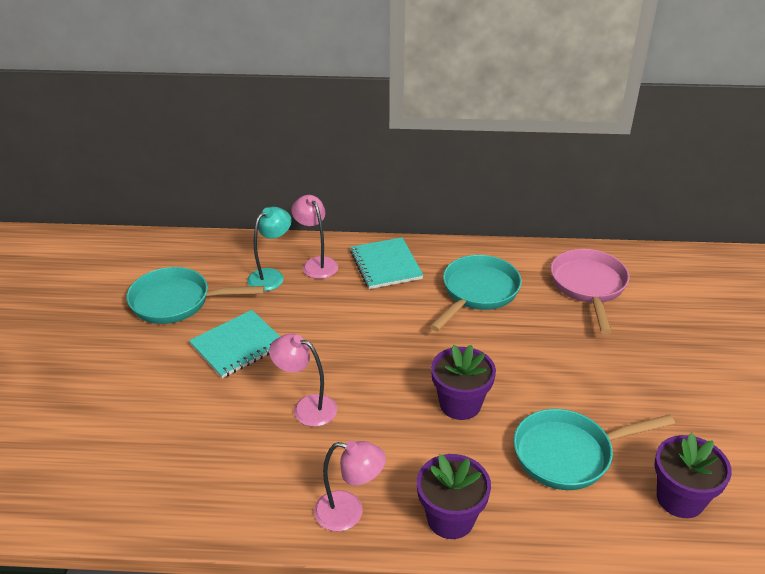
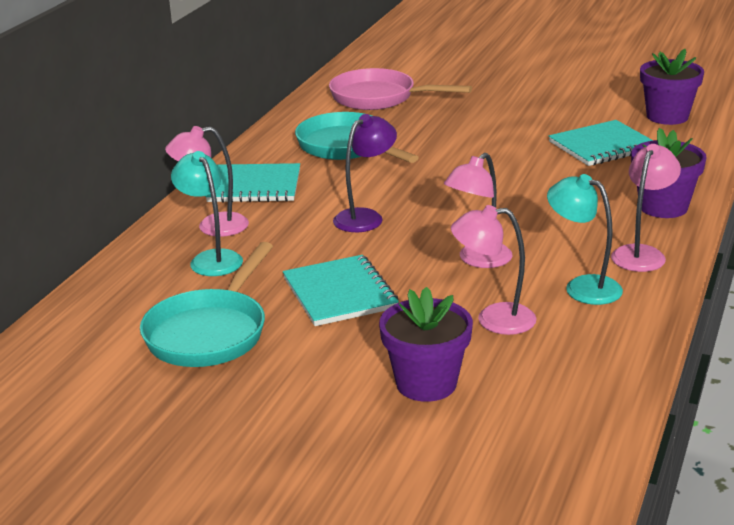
camera: 70 degrees left, 10 degrees down
(216, 433) = (493, 319): none -> pink lamp
(278, 479) = (582, 287): none -> turquoise lamp
(357, 331) = (365, 217): none -> purple lamp
(460, 404) = (515, 181): purple flower pot -> purple flower pot (426, 383)
(569, 454) = (602, 146): turquoise pan -> turquoise notebook

